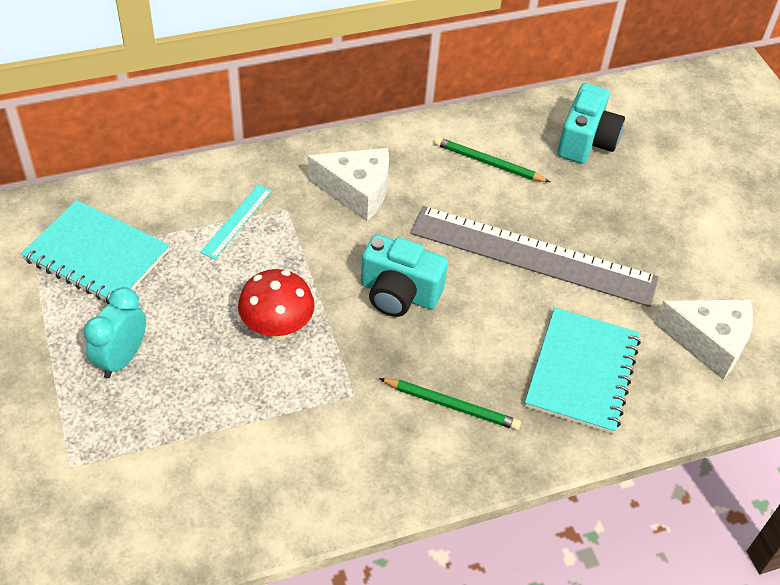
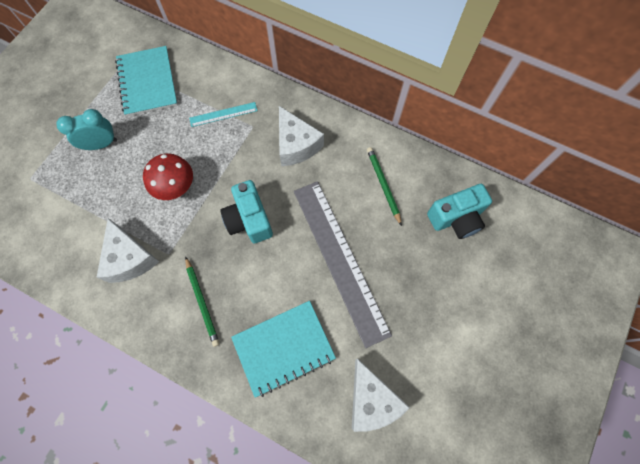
camera: 50 degrees right, 20 degrees up
(316, 436) = (130, 258): none -> white cheese

